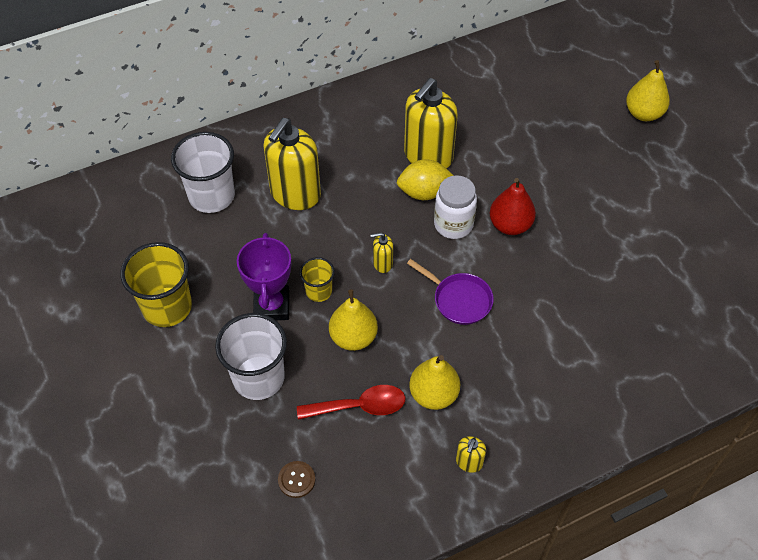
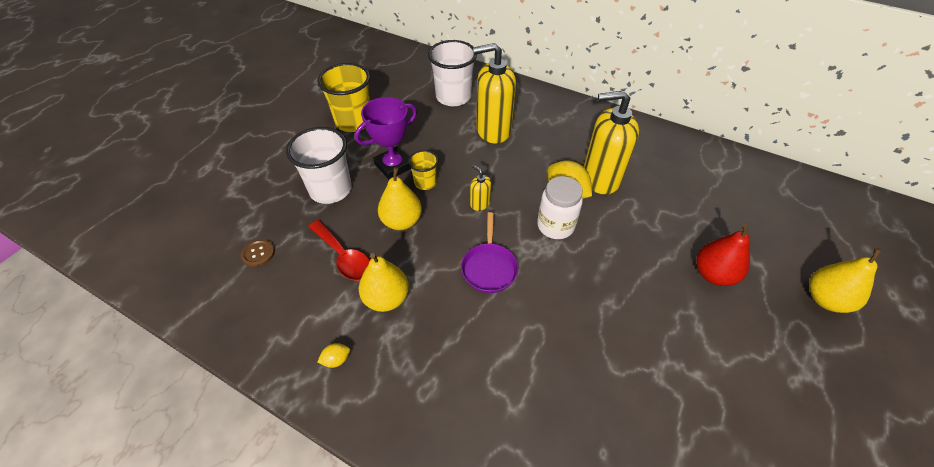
camera: 55 degrees right, 5 degrees down
(469, 462) = (336, 360): yellow soap dispenser -> yellow lemon
(510, 225) = (593, 263): red pear -> red pear (713, 274)

